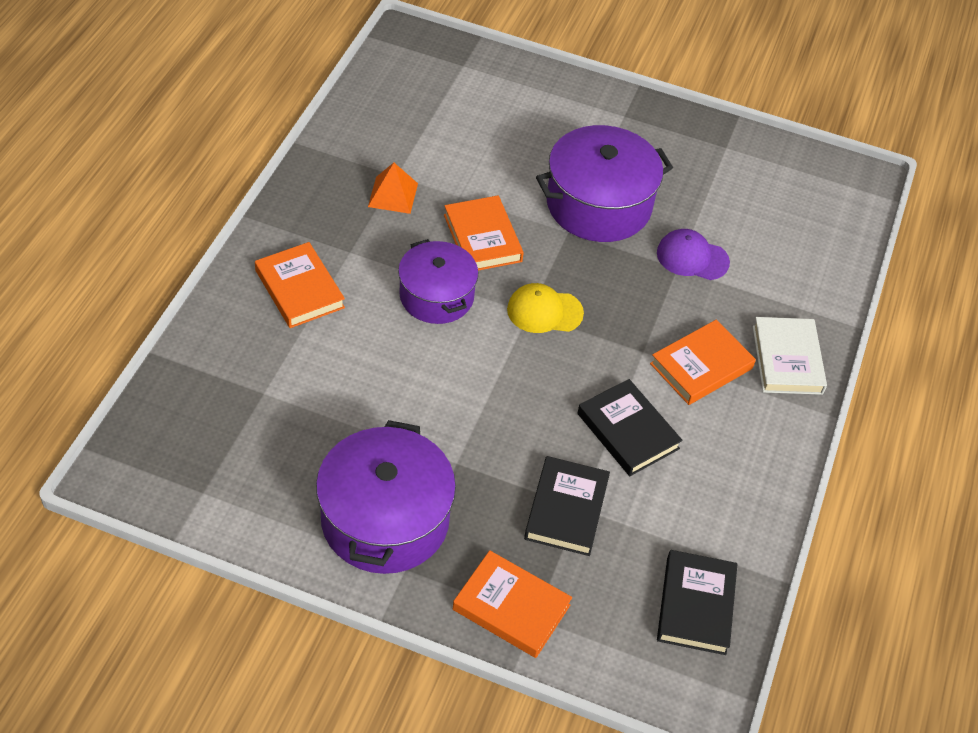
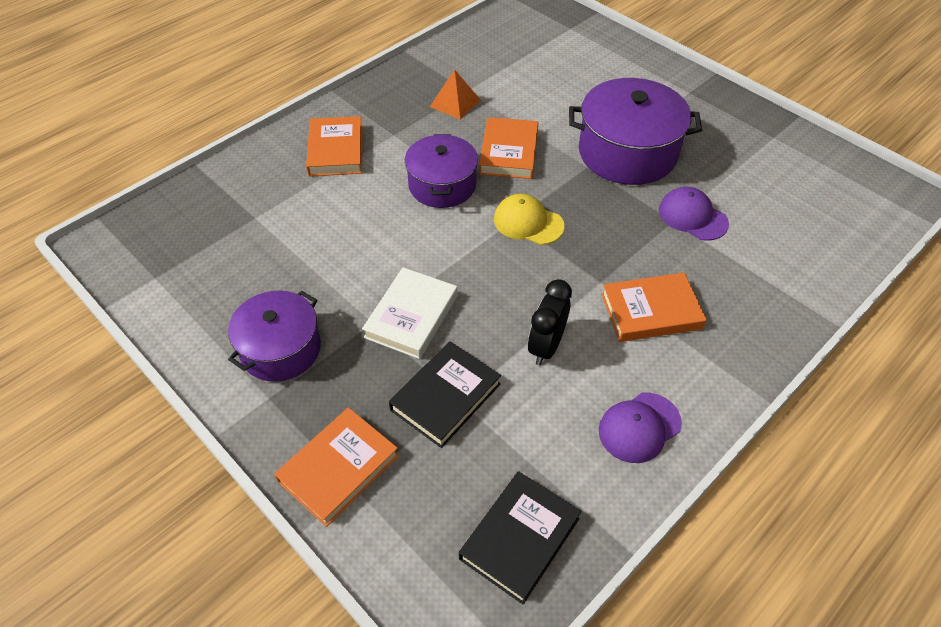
camera: 30 degrees right, 0 degrees up
(385, 519) = (281, 349): purple pot -> purple pot, size x0.66
(511, 607) = (339, 468): orange book -> orange book turned 75 degrees clockwise
(628, 431) = (546, 346): black book -> black clock
(743, 476) = (639, 427): none -> purple cap
(787, 359) = (743, 332): white book -> white book (411, 316)

